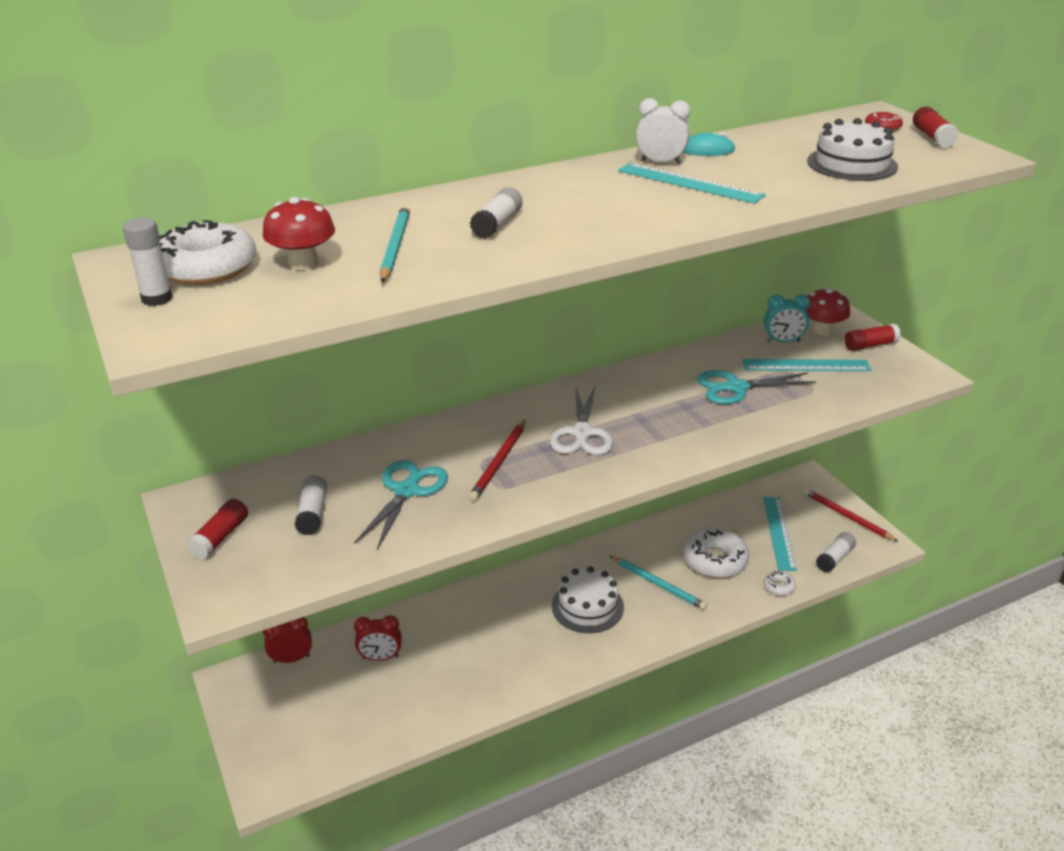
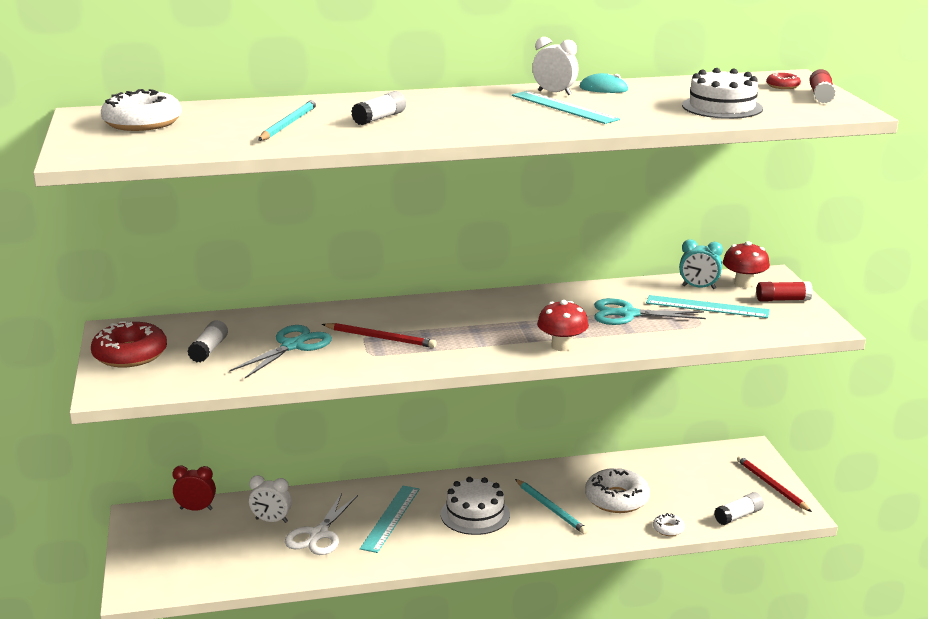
camera: 15 degrees right, 10 degrees down
(157, 299) = (95, 136): white glue stick -> none
(220, 537) = (130, 354): red glue stick -> red donut
(303, 263) = (213, 126): red mushroom -> red mushroom (562, 346)
(380, 657) = (271, 520): red clock -> white clock
(499, 462) = (380, 338): red pencil -> red pencil turned 105 degrees counterclockwise
(582, 433) = (465, 328): white scissors -> white scissors (319, 534)
(779, 532) = (693, 487): turquoise ruler -> turquoise ruler (390, 518)

